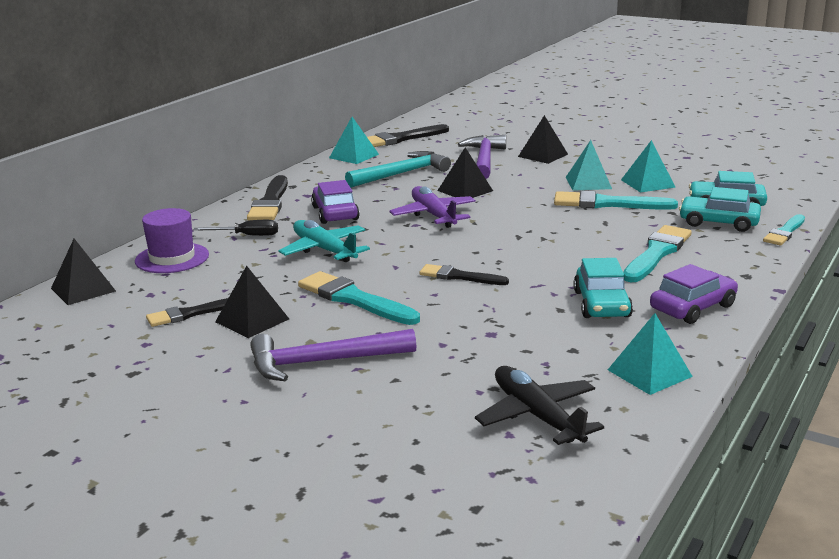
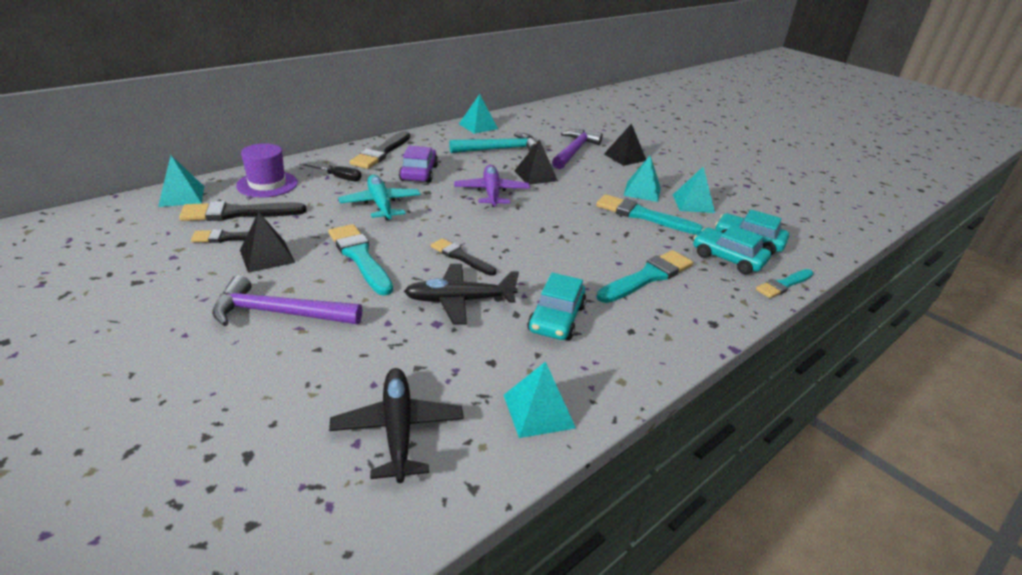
camera: 15 degrees right, 10 degrees up
(83, 289) = (181, 196): black pyramid -> turquoise pyramid
(400, 139) = (525, 119): black brush -> black brush (238, 213)
(495, 311) = (460, 301): none -> black plane
(692, 307) = (636, 346): purple car -> none

